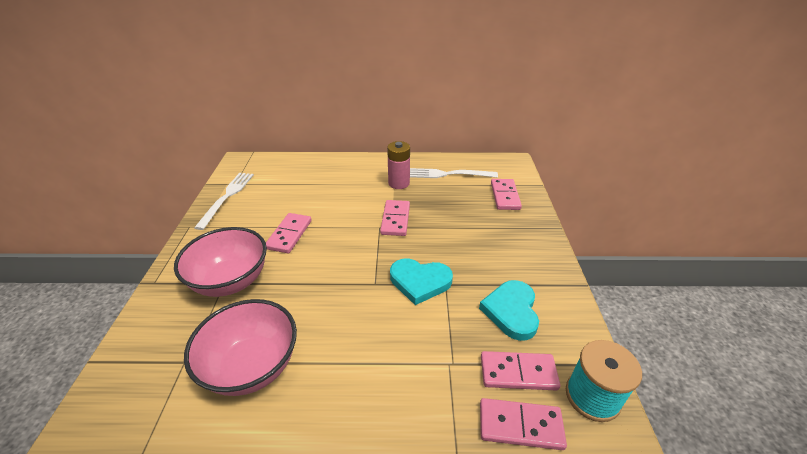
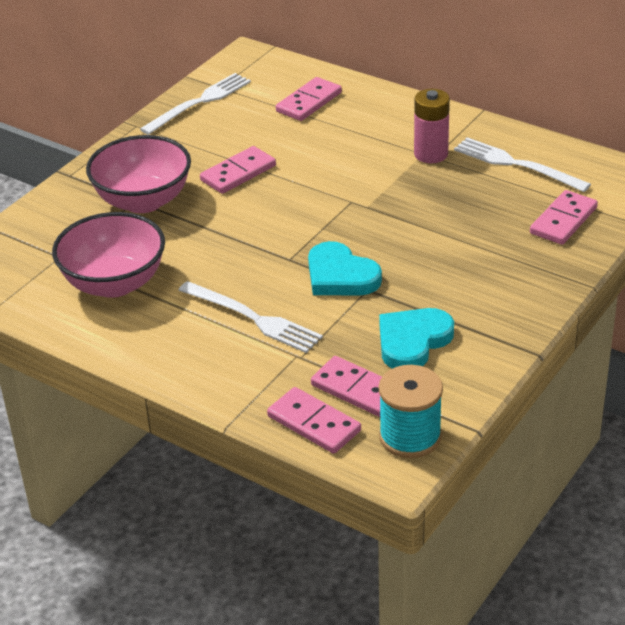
camera: 35 degrees right, 0 degrees up
(389, 345) = (252, 318): none -> white fork
(395, 219) = (380, 199): pink domino -> pink domino (309, 102)

